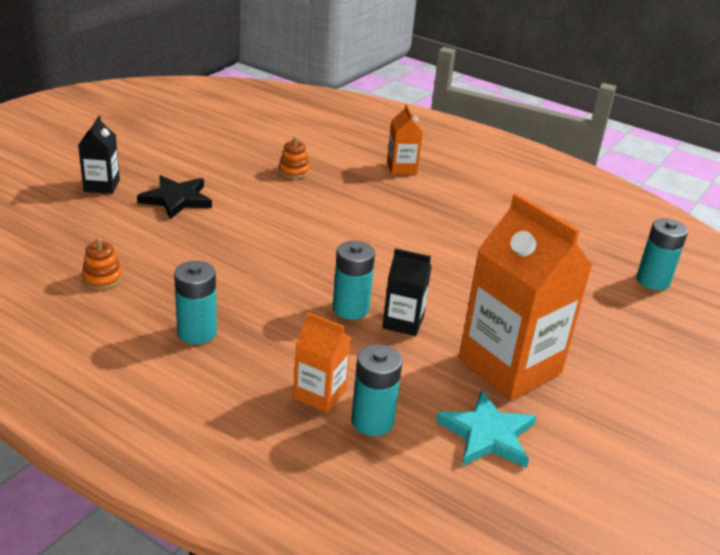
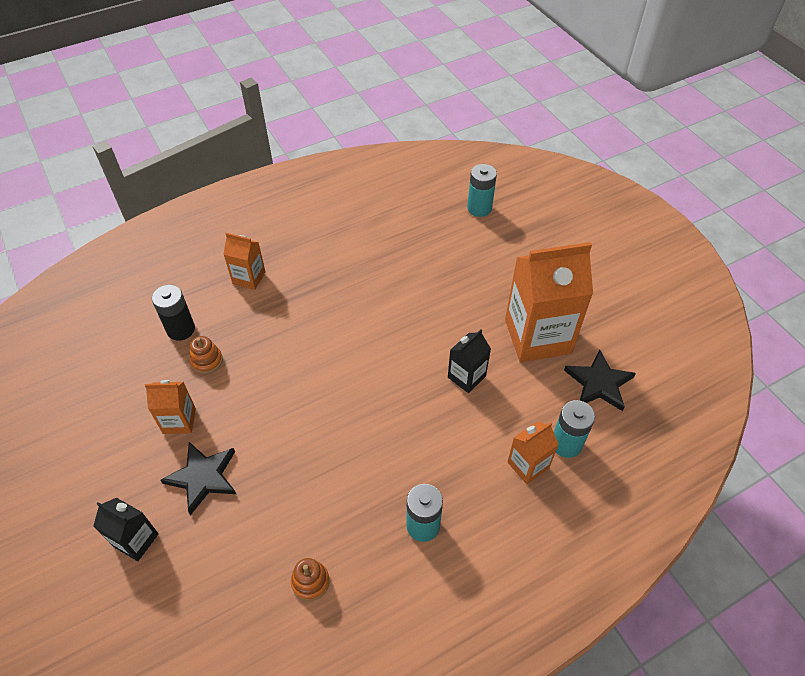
camera: 60 degrees left, 20 degrees up
(224, 175) = (179, 421): none -> orange carton
(315, 152) = (181, 329): none -> black battery
(350, 309) = (436, 404): turquoise battery -> none
(487, 434) = (599, 383): turquoise star -> black star

